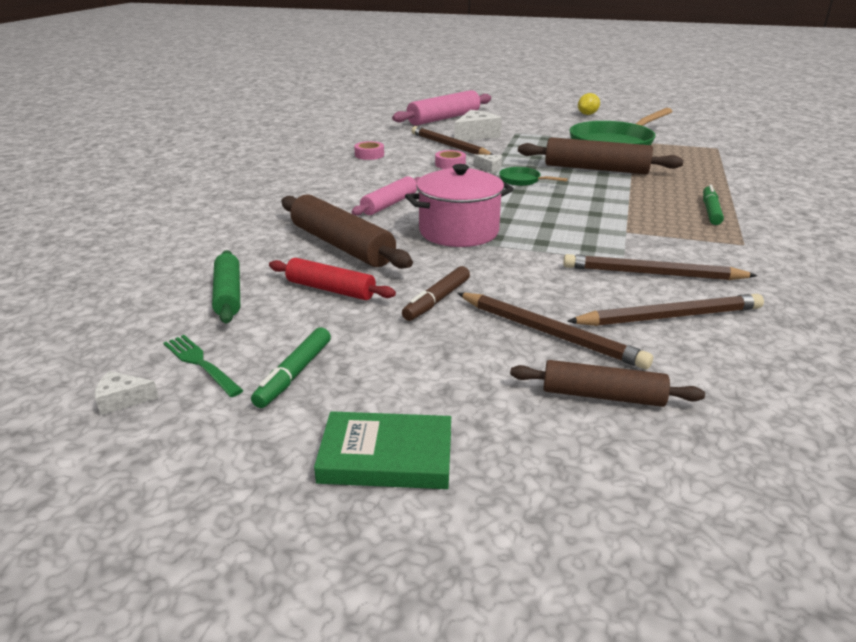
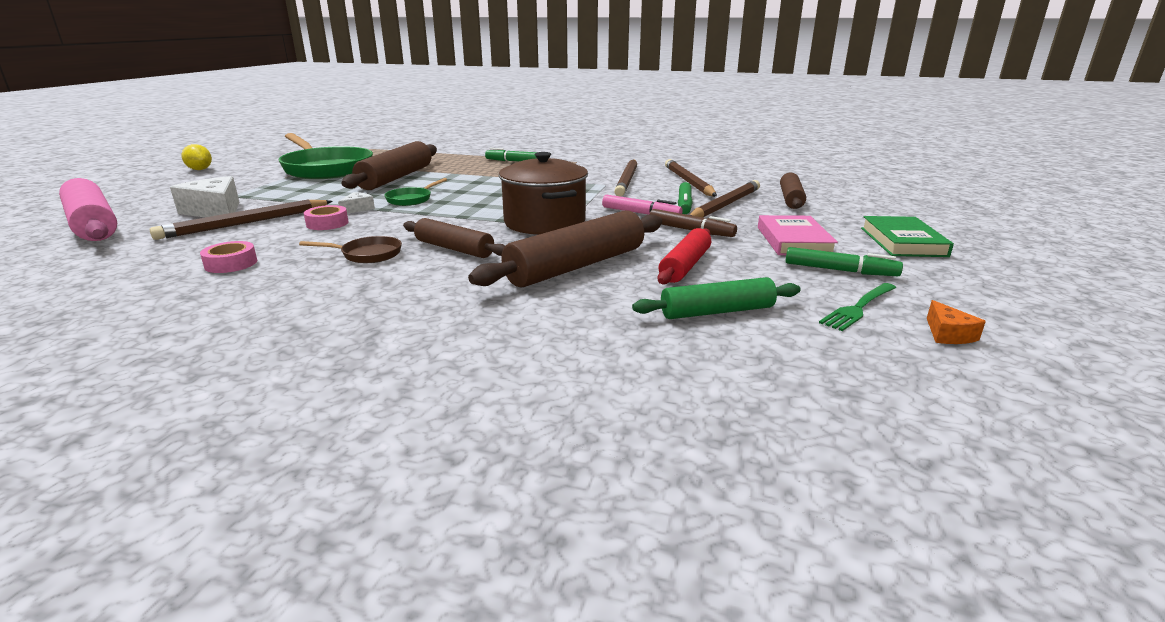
camera: 90 degrees left, 5 degrees down
(122, 400) = (948, 334): white cheese -> orange cheese
(380, 182) = (368, 254): none -> brown pan
(389, 204) = (454, 249): pink rolling pin -> brown rolling pin
(397, 361) = (793, 241): none -> pink book
(459, 232) = (544, 223): pink pot -> brown pot
(498, 276) = (640, 213): none -> pink marker
(543, 304) = (684, 204): none -> green marker

